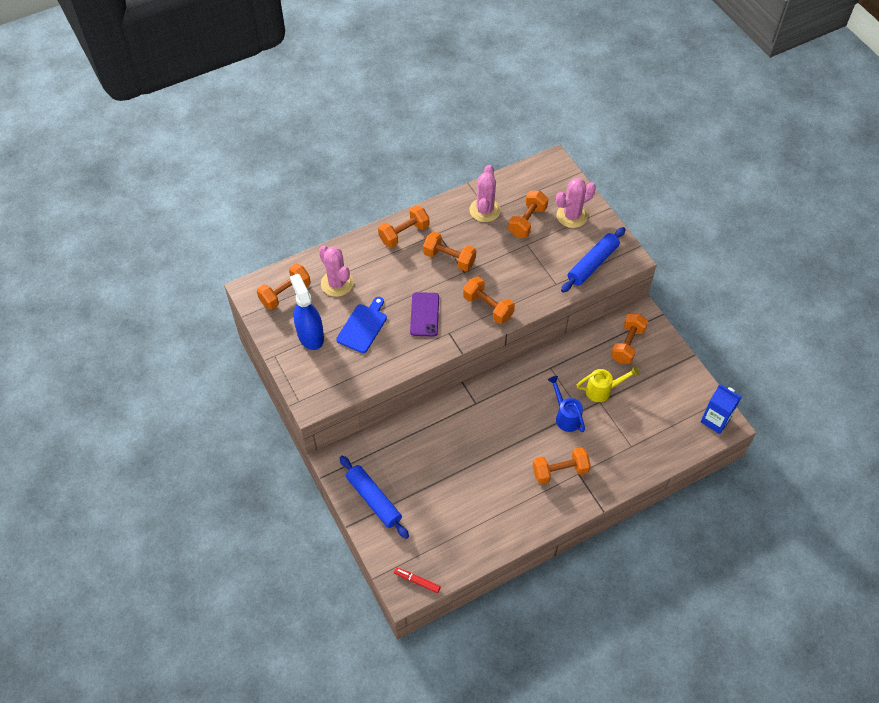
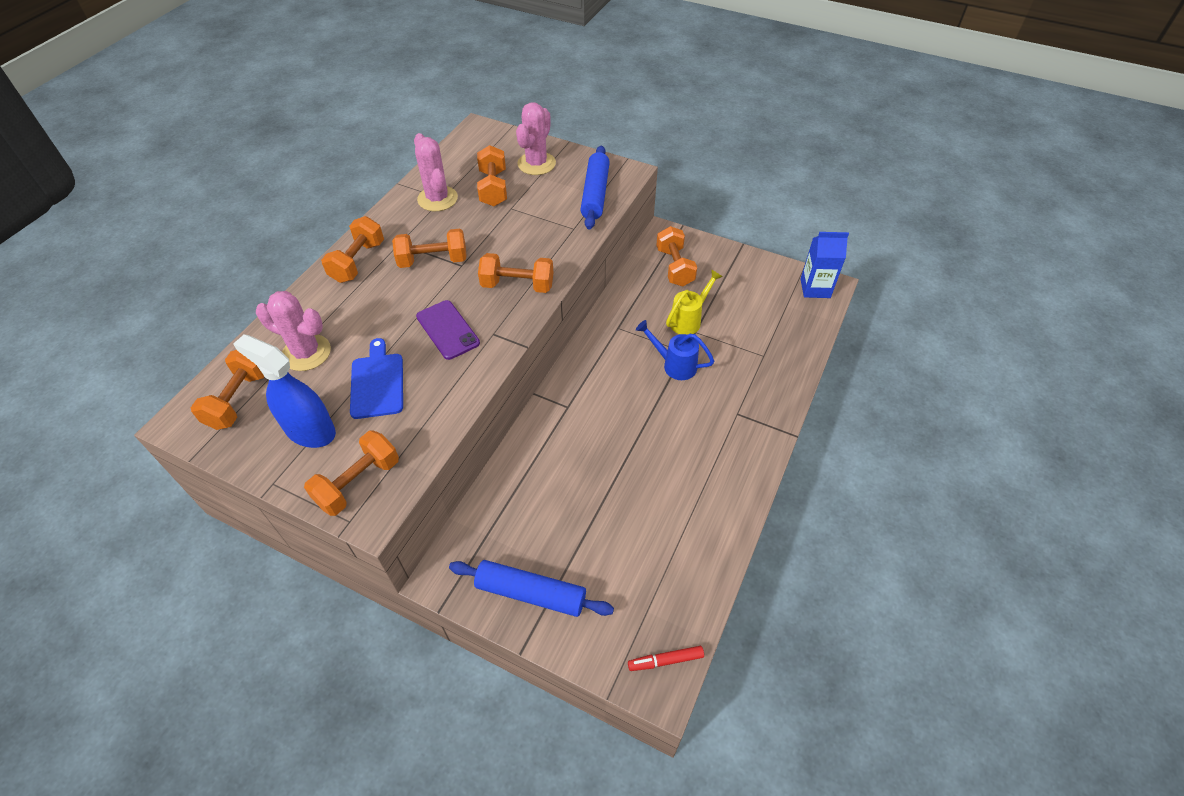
camera: 35 degrees left, 5 degrees down
(560, 471) = (717, 423): orange dumbbell -> orange dumbbell (358, 483)

